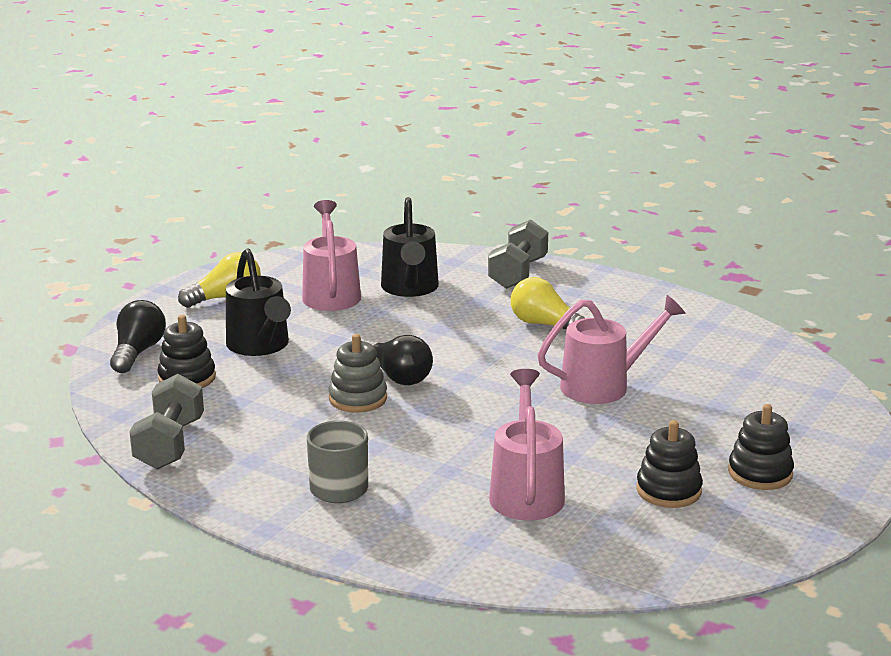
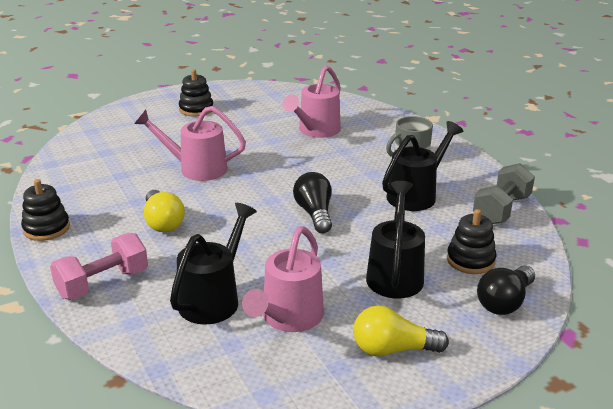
camera: 150 degrees left, 5 degrees up
(292, 433) = (416, 195): none -> black watering can
(358, 398) = (356, 205): grey stacking toy -> none
(518, 273) = (103, 283): grey dumbbell -> pink dumbbell
(668, 490) = (249, 114): black stacking toy -> black stacking toy (46, 228)

